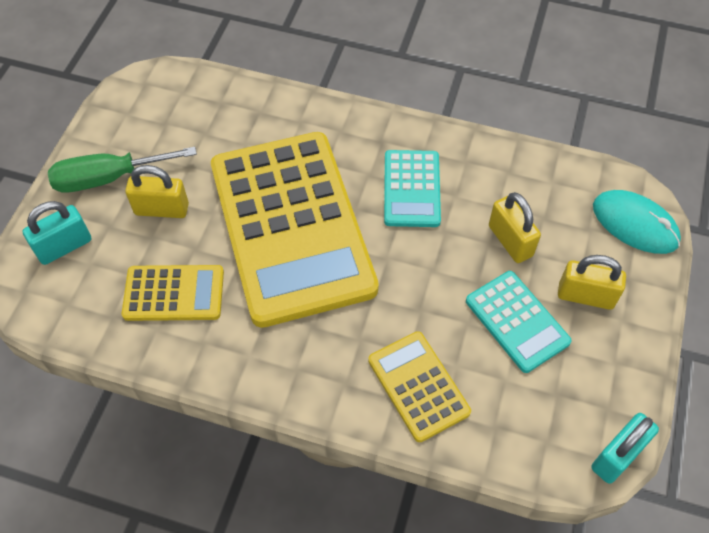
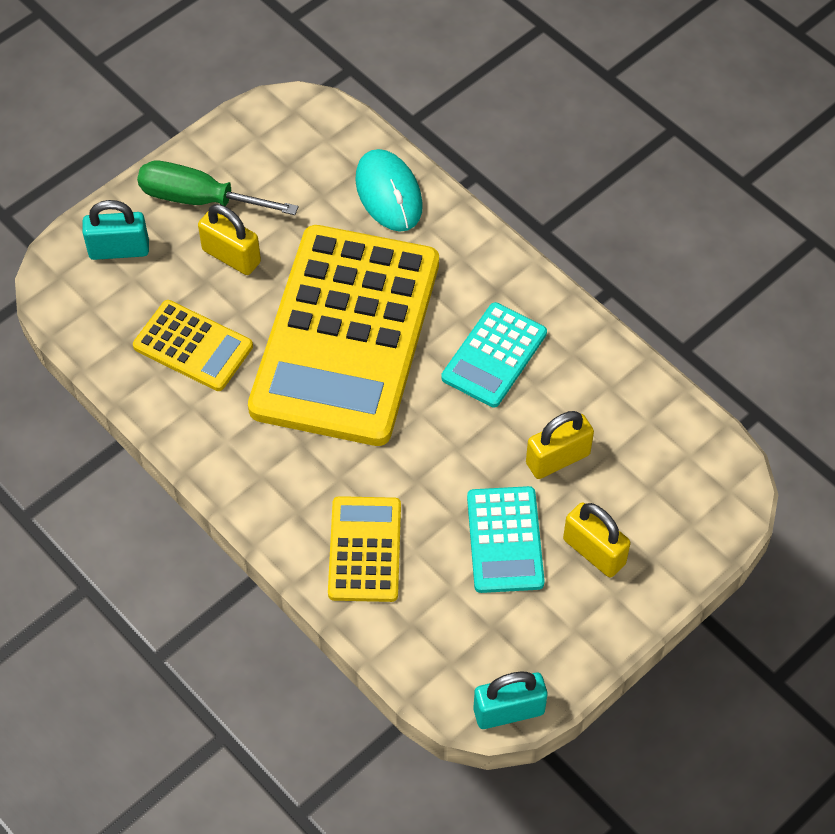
camera: 30 degrees right, 0 degrees up
(510, 241) = (557, 459): yellow padlock -> yellow padlock turned 60 degrees clockwise
(635, 224) = (705, 507): turquoise mouse -> turquoise mouse (389, 193)

